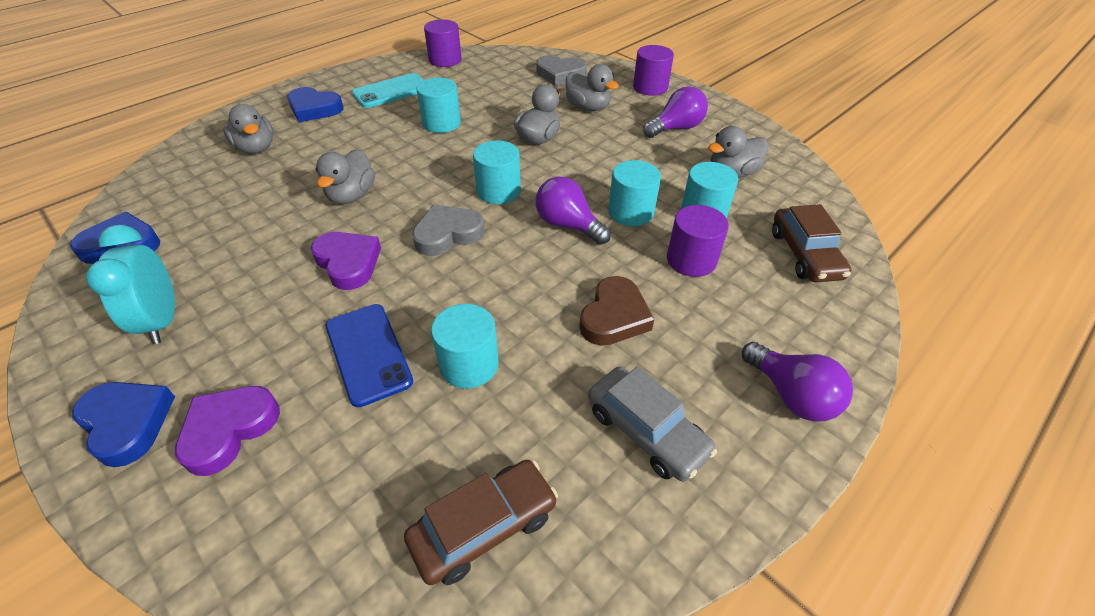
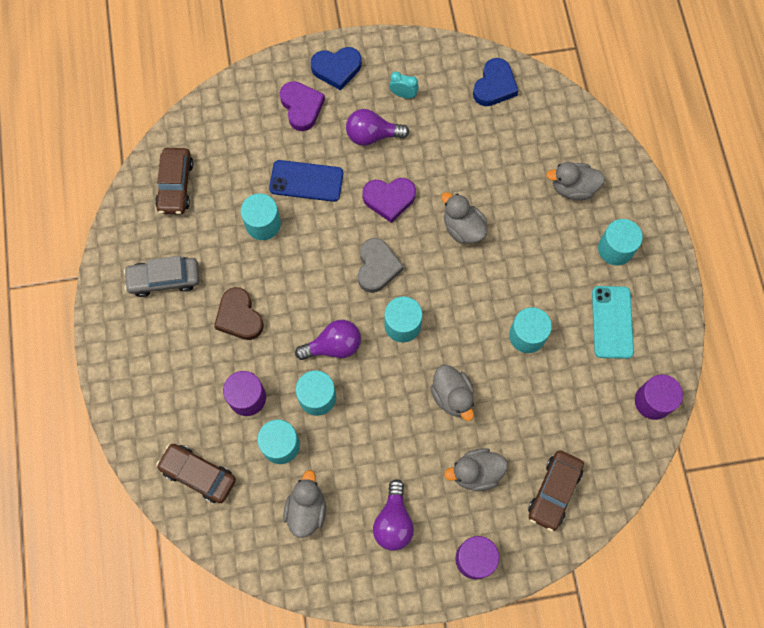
camera: 125 degrees right, 25 degrees up
(162, 321) = (403, 94): turquoise clock -> turquoise clock, size x0.56
(314, 109) = (615, 249): blue heart -> turquoise cylinder
(560, 74) = (554, 491): grey heart -> brown car
(791, 395) = (127, 363): purple light bulb -> purple light bulb (372, 135)

